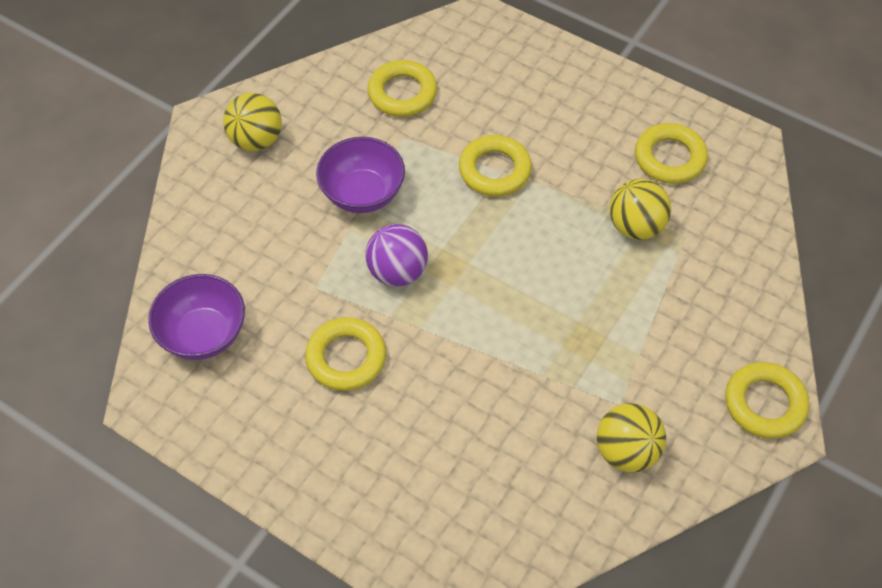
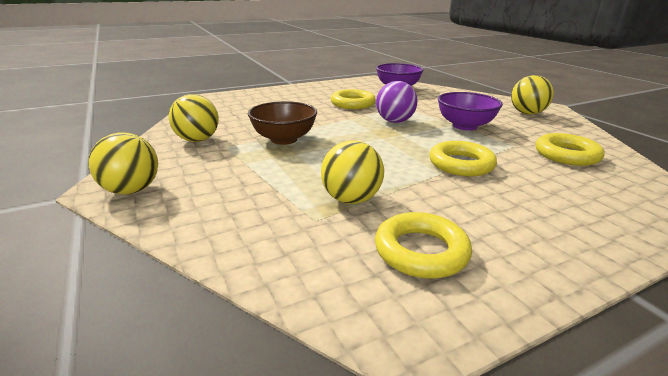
camera: 120 degrees right, 30 degrees down
(551, 358) = (284, 139): none -> brown bowl
(764, 403) = (131, 190): yellow ring -> yellow ball

